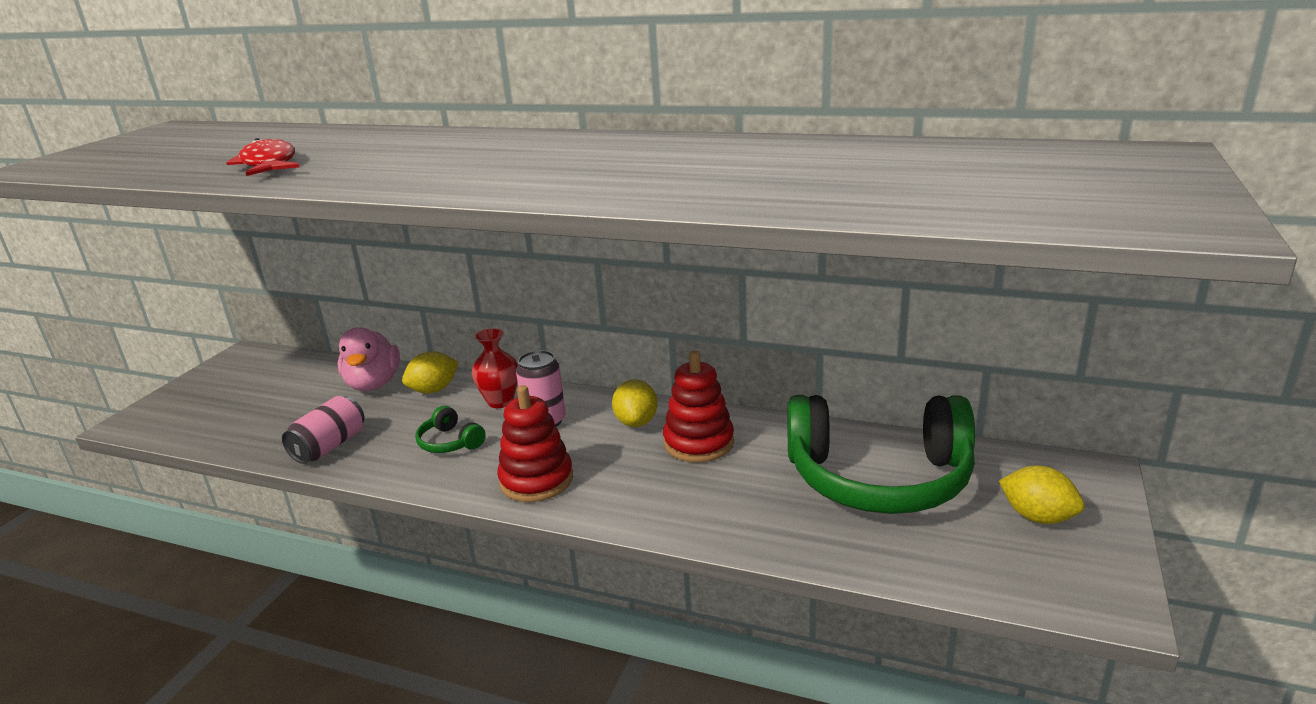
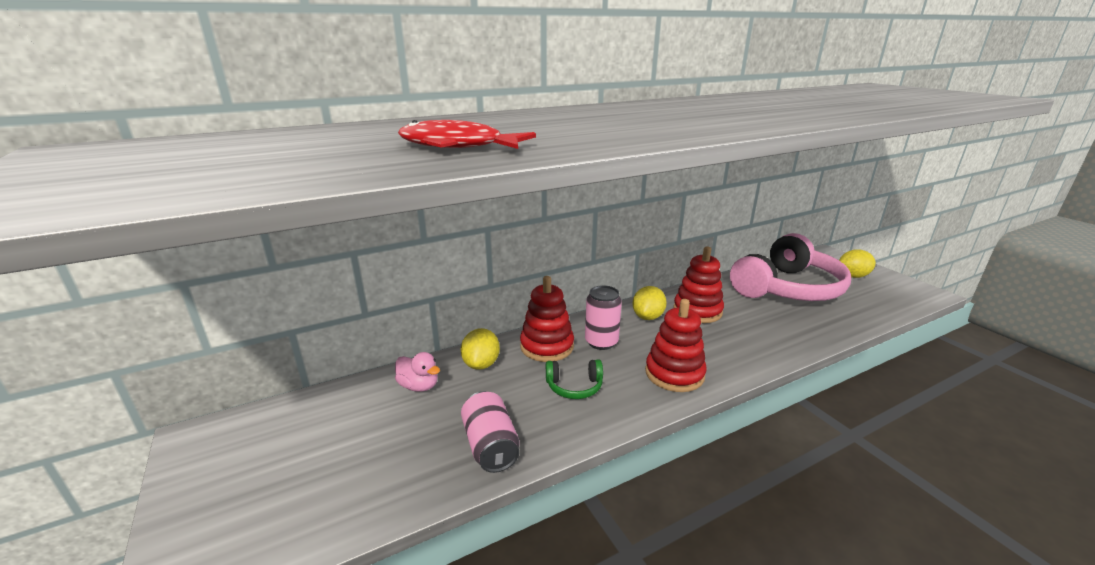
camera: 50 degrees left, 0 degrees up
(373, 384) = (419, 386): pink duck -> pink duck, size x0.62
(500, 401) = (547, 346): red vase -> red stacking toy
(636, 422) = (648, 317): yellow lemon -> yellow lemon turned 75 degrees clockwise
(878, 478) = (787, 288): green headphones -> pink headphones

